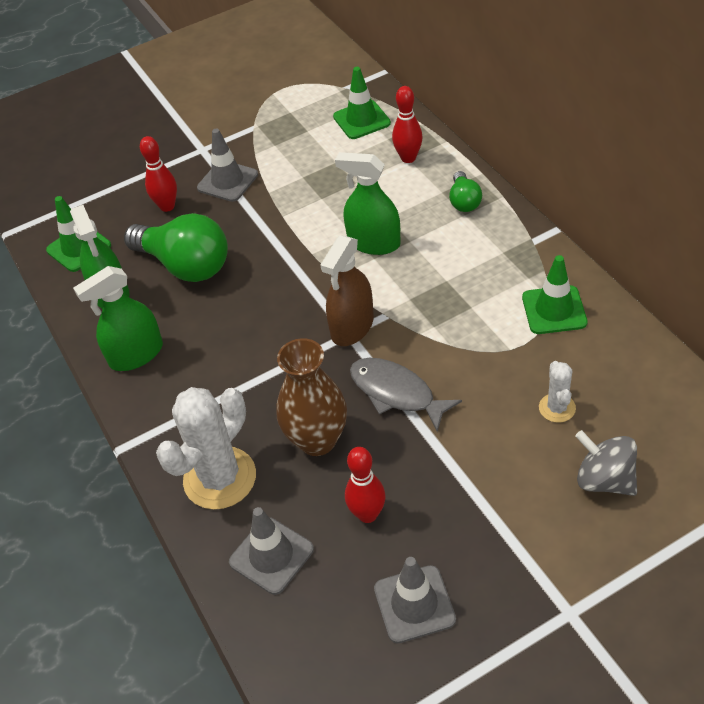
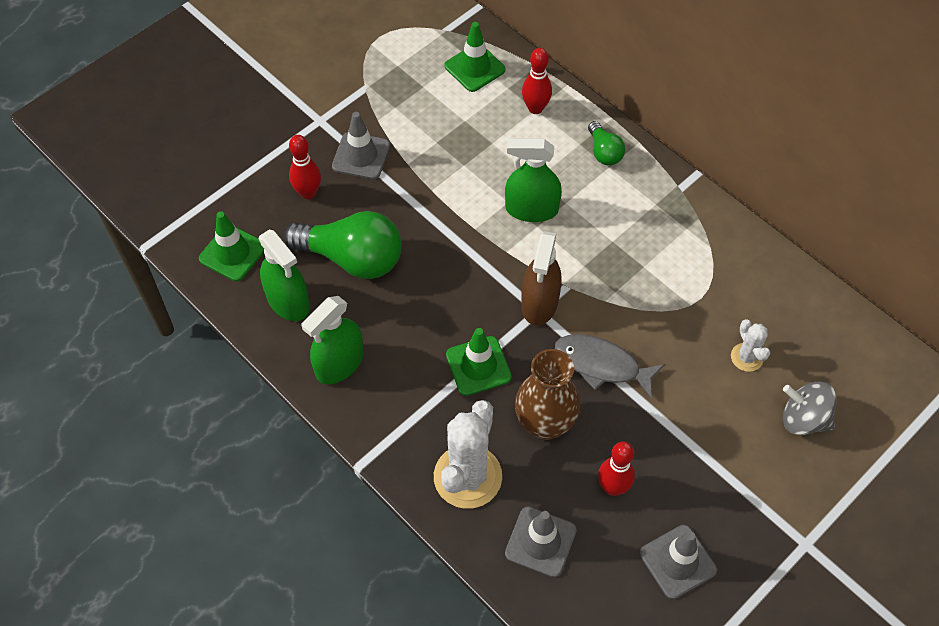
camera: 20 degrees left, 10 degrees up
(554, 310) = (718, 259): green traffic cone -> green traffic cone (478, 366)

